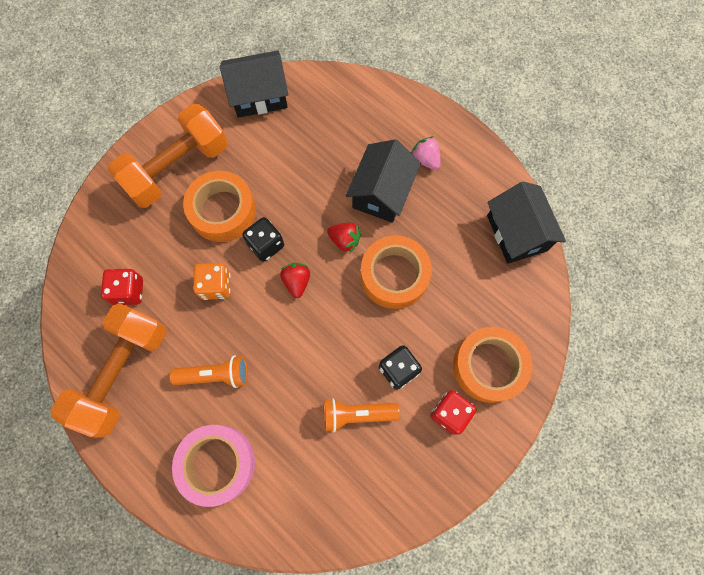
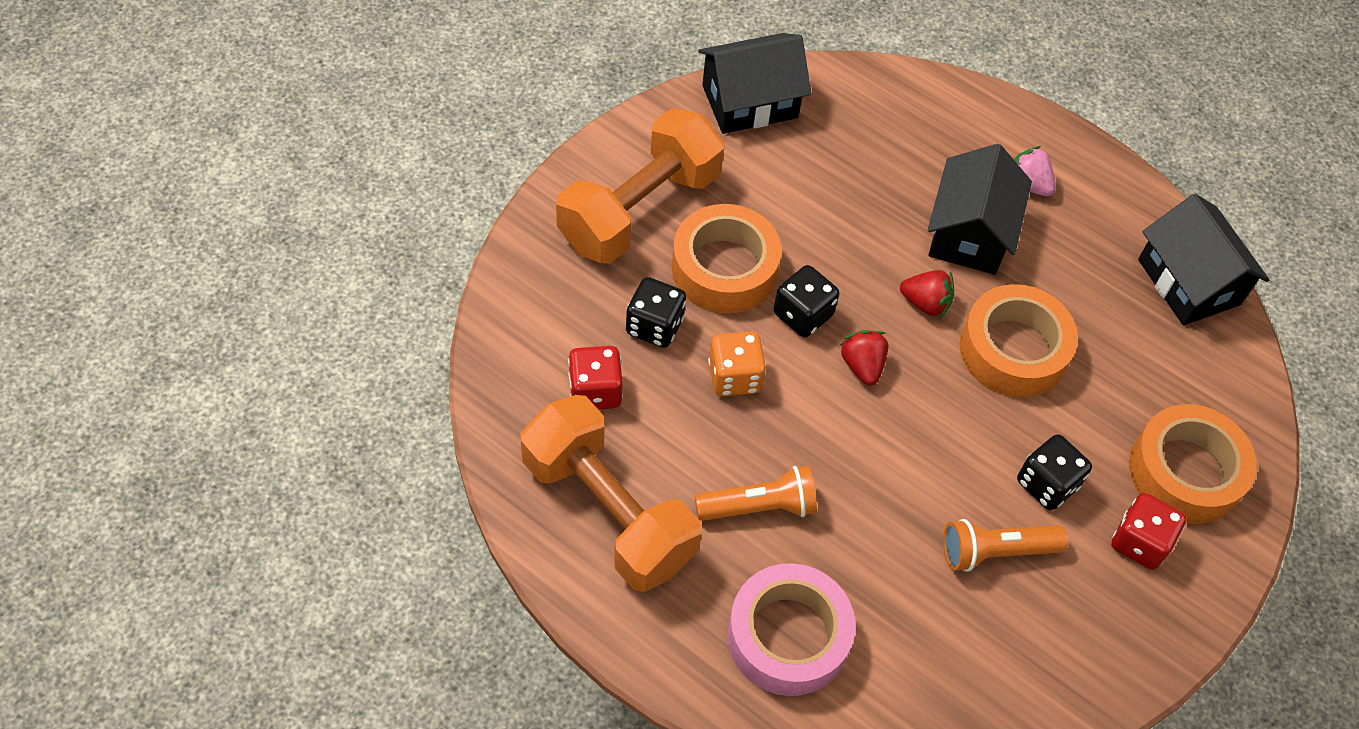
camera: 10 degrees left, 15 degrees down
(123, 373) = (608, 511): orange dumbbell -> orange dumbbell turned 60 degrees counterclockwise
(172, 248) = (654, 326): none -> black dice

